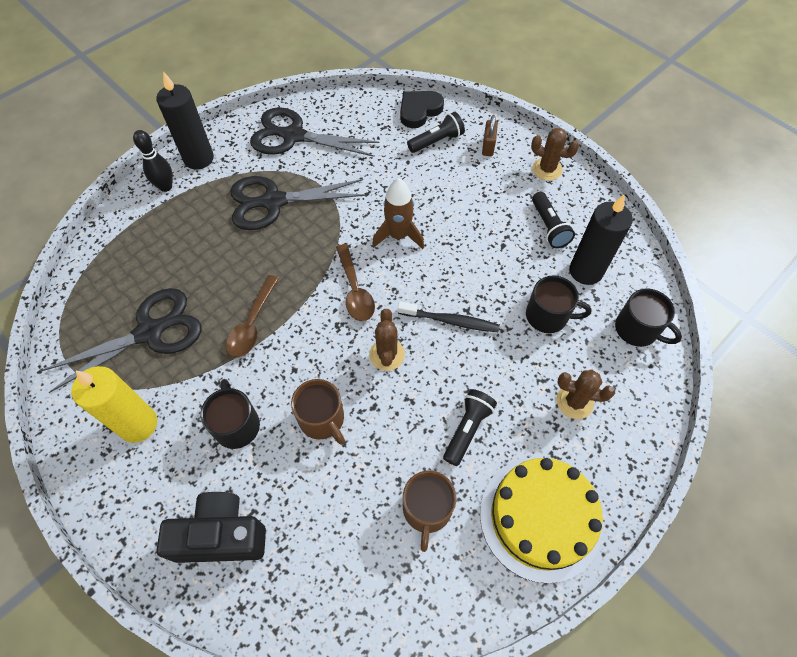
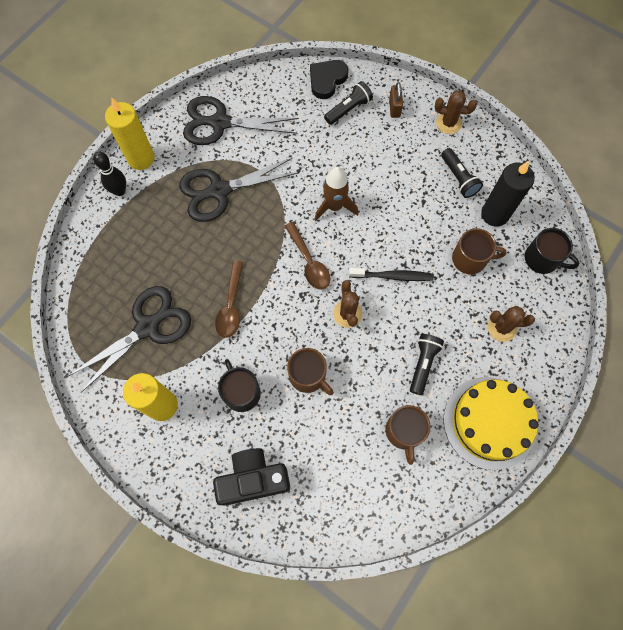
camera: 10 degrees left, 10 degrees up
(199, 158) = (141, 158): black candle -> yellow candle
(548, 316) = (470, 259): black mug -> brown mug

